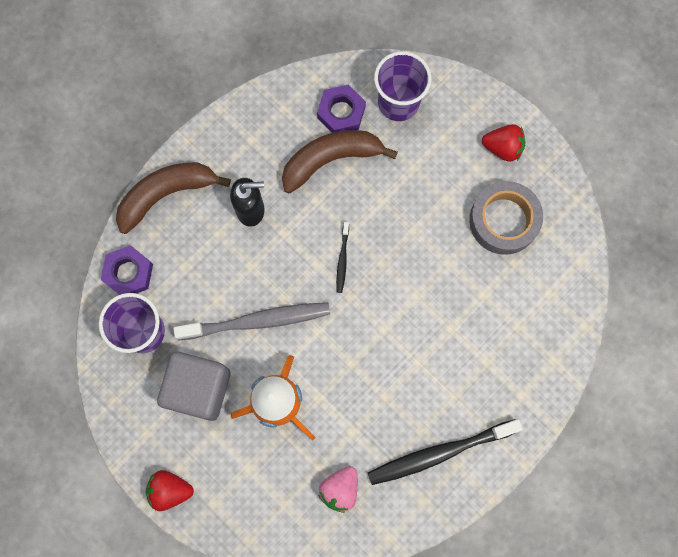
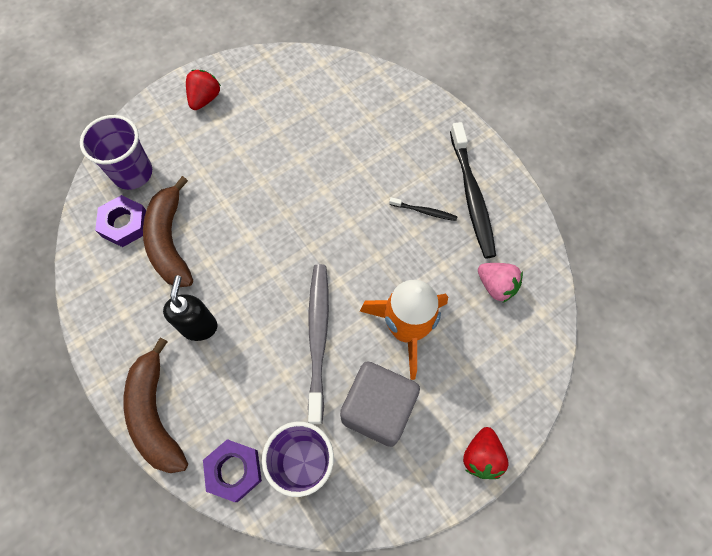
camera: 80 degrees left, 10 degrees down
(342, 259) = (274, 247): black toothbrush -> black toothbrush (424, 211)
(503, 220) = (271, 110): grey tape -> none

